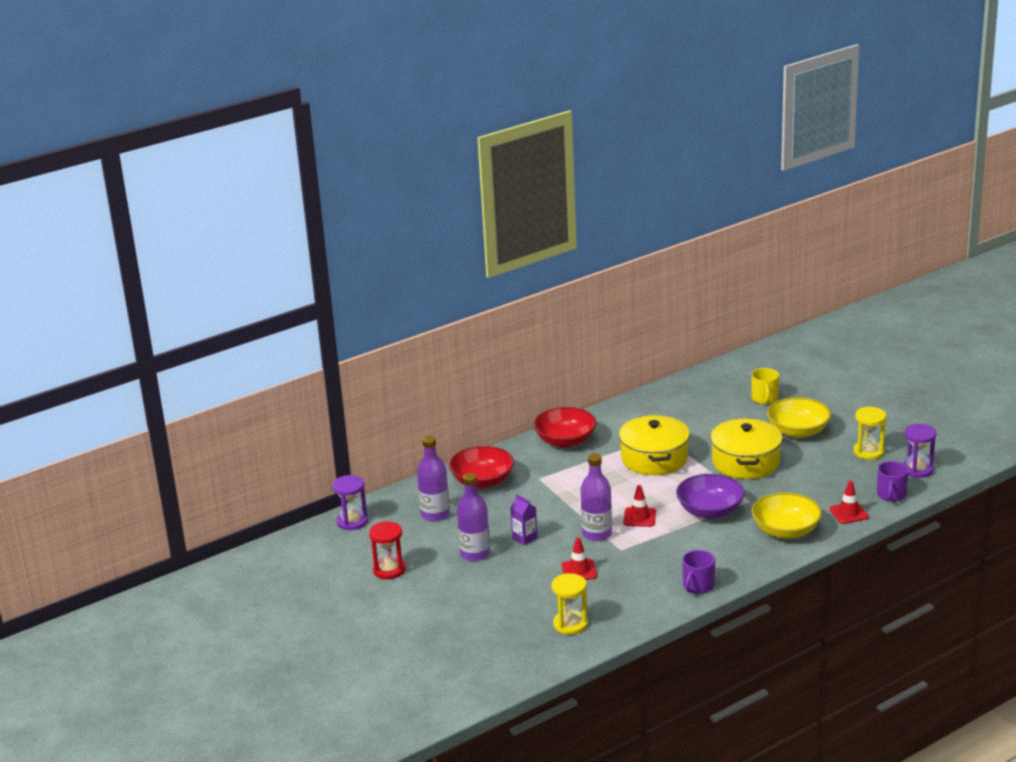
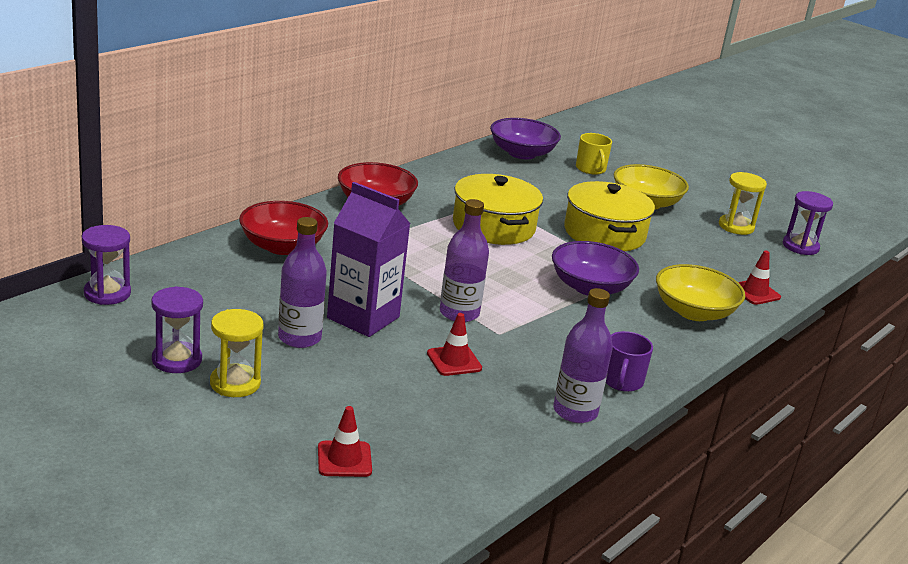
camera: 20 degrees left, 0 degrees up
(389, 570) = (177, 360): red hourglass -> purple hourglass
(435, 514) = (228, 286): purple bottle -> purple bottle (575, 412)
(524, 538) = (363, 318): purple carton -> purple carton, size x2.09
(570, 624) = (471, 437): yellow hourglass -> yellow hourglass (235, 383)
(639, 517) = (506, 293): red traffic cone -> red traffic cone (344, 459)
(709, 385) = (522, 153): none -> purple bowl
(891, 495) = (789, 273): purple mug -> none

